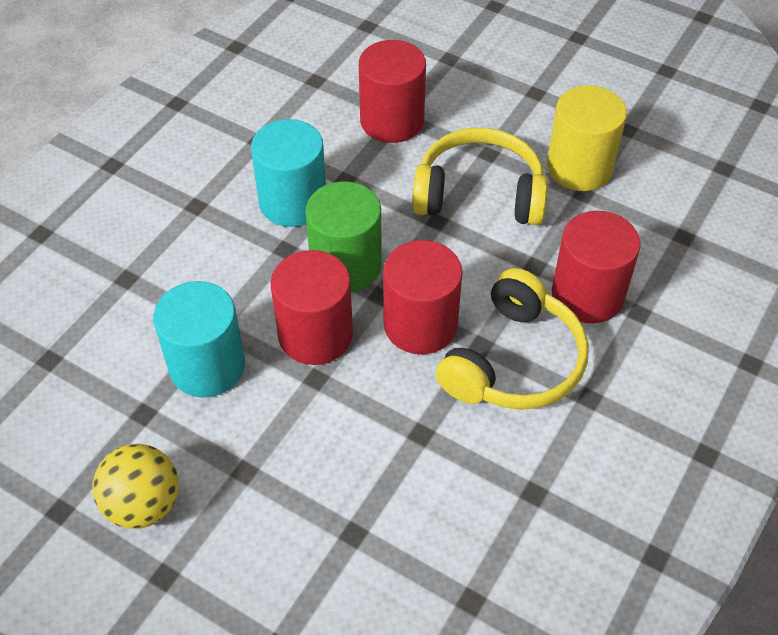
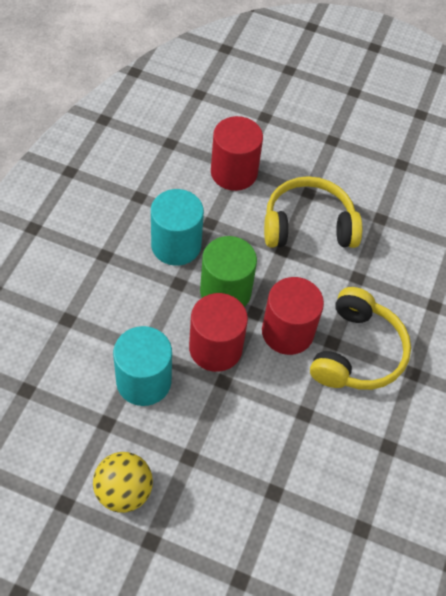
camera: 15 degrees left, 5 degrees up
(579, 167) = (374, 198): yellow cylinder -> none
(587, 295) = (397, 296): red cylinder -> none

